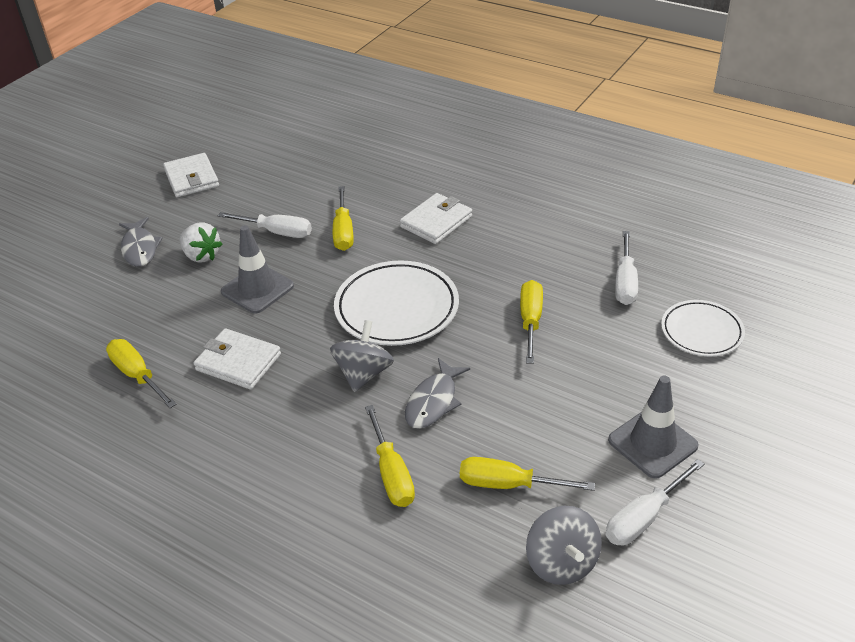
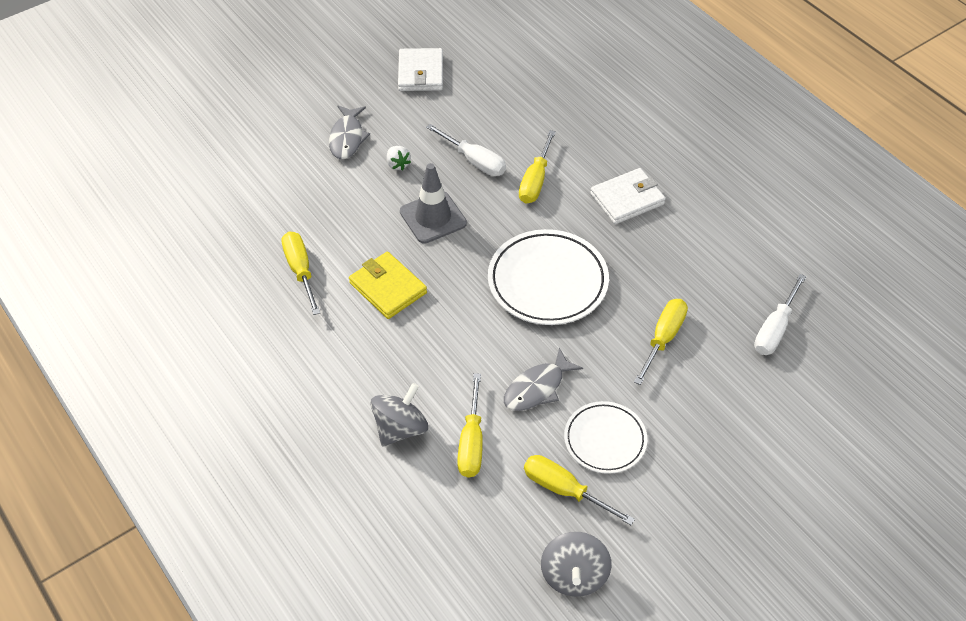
camera: 20 degrees right, 10 degrees up
(201, 255) = (398, 164): white strawberry -> white strawberry, size x0.64
(238, 362) = (388, 288): white wallet -> yellow wallet
(363, 373) = (489, 338): grey spinning top -> grey spinning top (400, 428)
(644, 517) = (664, 564): white screwdriver -> none
(652, 443) = (710, 500): grey traffic cone -> none
(701, 331) = (819, 407): white plate -> white plate (605, 440)

